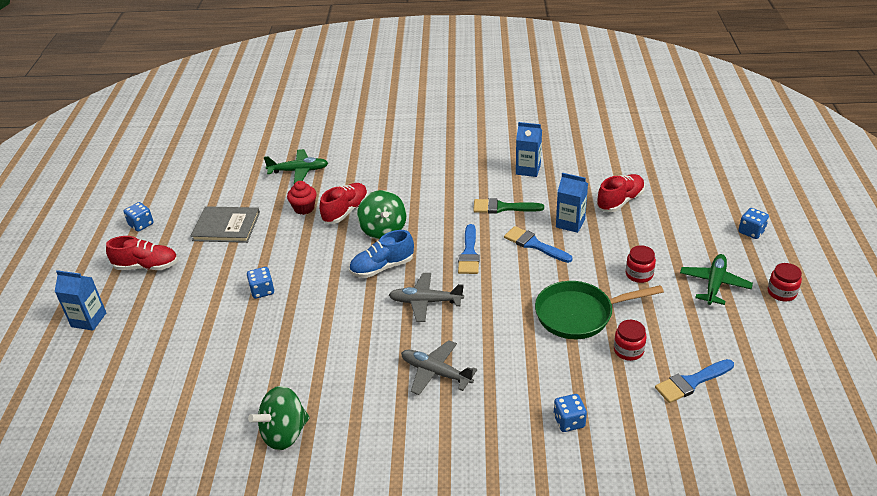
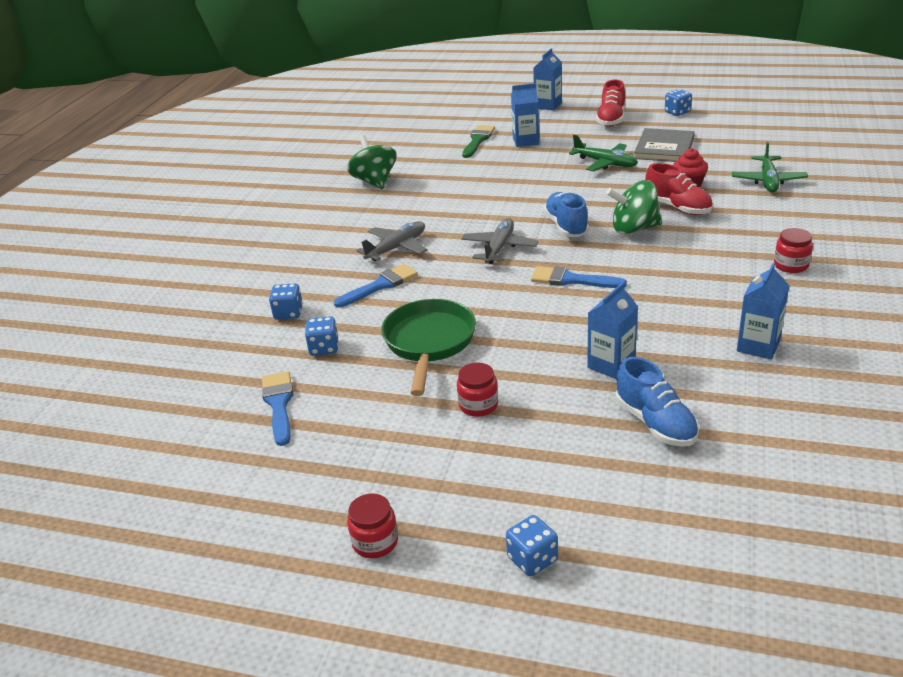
camera: 105 degrees right, 5 degrees down
(190, 322) = (525, 141): none -> blue carton
(262, 291) = (554, 168): blue dice -> blue dice (324, 348)
(503, 207) = (662, 313): green brush -> green brush (478, 140)
(534, 244) = (573, 328): blue brush -> blue brush (380, 285)
(620, 201) = (655, 423): red shoe -> blue shoe
(628, 350) = (353, 368): red jar -> red jar (791, 265)
(714, 284) = (427, 473): green plane -> green plane (605, 163)

